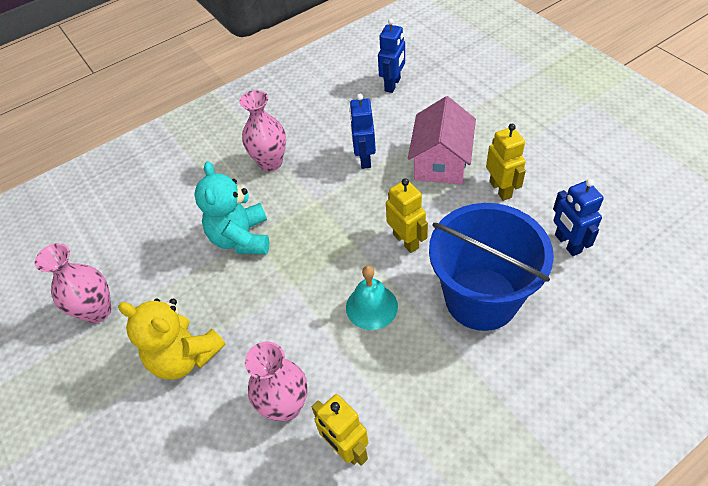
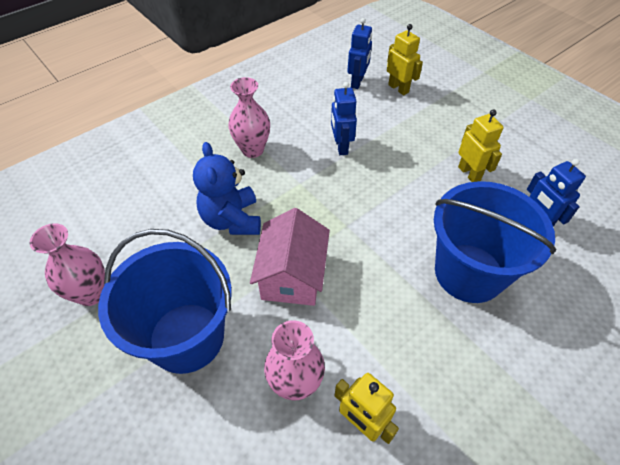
camera: 10 degrees left, 0 degrees up
(185, 356) = (186, 337): yellow teddy bear -> blue bucket
(241, 238) = (232, 220): turquoise teddy bear -> blue teddy bear
(371, 306) = (367, 282): turquoise bell -> none
(406, 241) = (390, 220): yellow robot -> yellow robot (398, 88)
(441, 161) = (411, 149): pink house -> pink house (292, 275)

